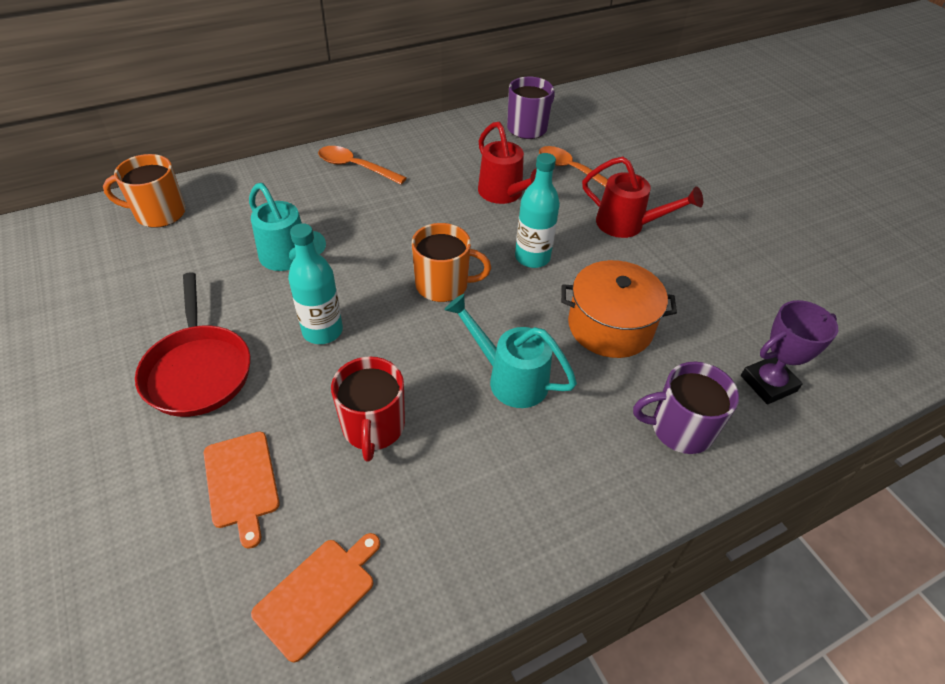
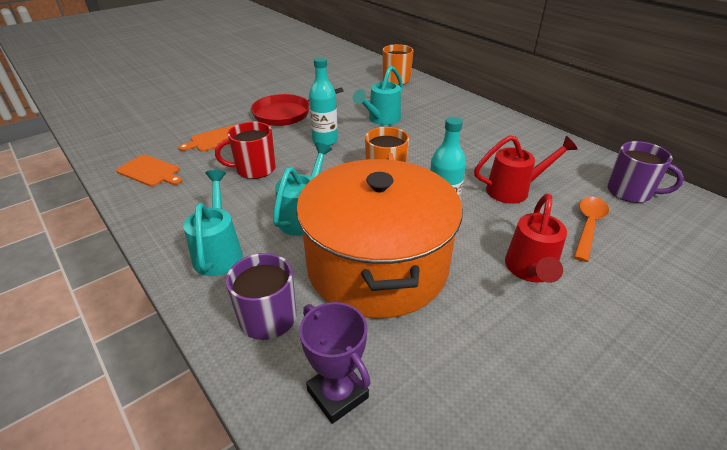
camera: 80 degrees right, 10 degrees down
(355, 167) = (488, 123): orange spoon -> none
(504, 194) = (514, 190): red watering can -> red watering can turned 150 degrees counterclockwise
(567, 476) = (219, 252): none -> turquoise watering can
(610, 326) = (377, 265): orange pot -> orange pot, size x1.78

